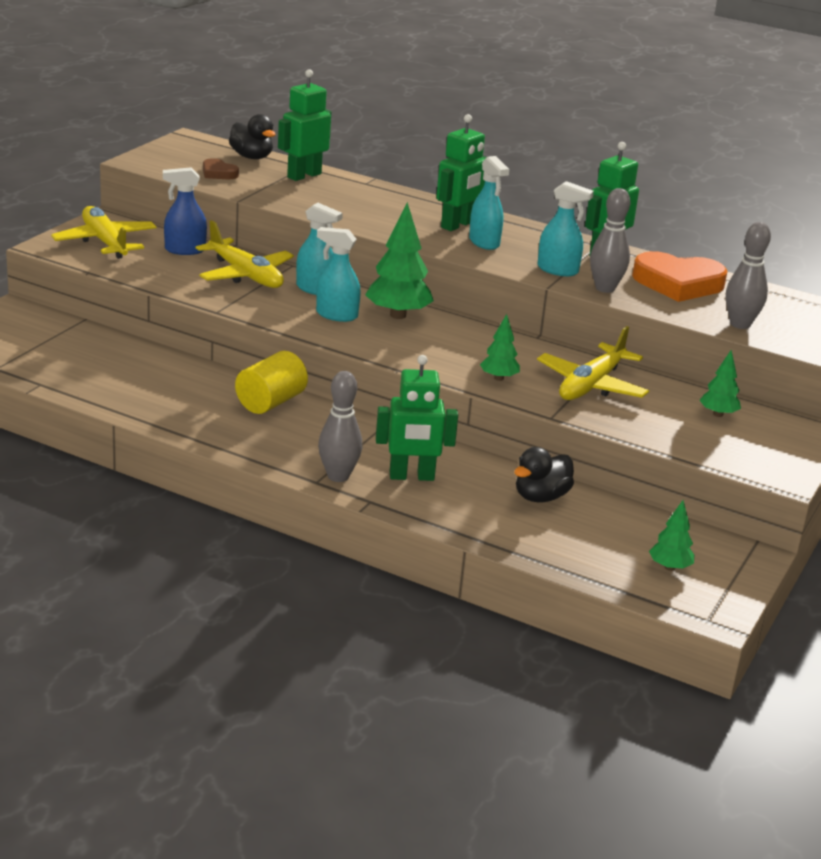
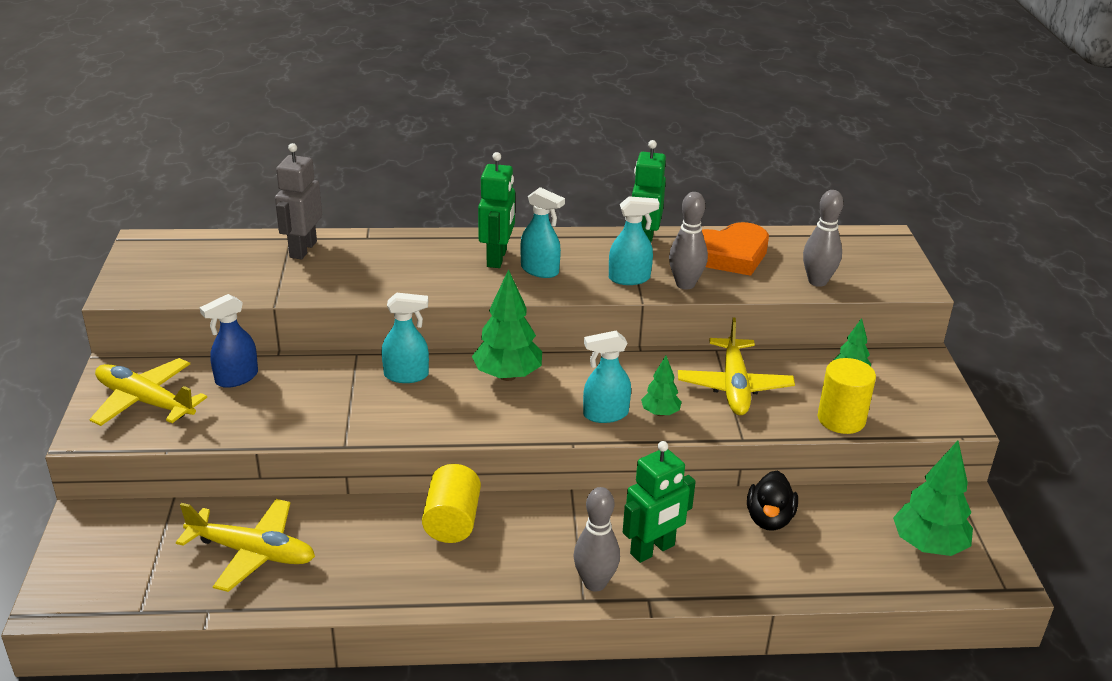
camera: 30 degrees left, 5 degrees up
(218, 173) = (218, 278): brown heart -> none
(246, 275) = (326, 385): yellow plane -> yellow plane (252, 553)
(251, 157) = (229, 244): black duck -> none
(304, 175) = (302, 249): green robot -> grey robot
(336, 315) = (456, 400): turquoise spray bottle -> turquoise spray bottle (605, 414)
(664, 437) = (841, 419): none -> yellow cylinder
(669, 567) = (928, 546): green tree -> green tree, size x1.80

